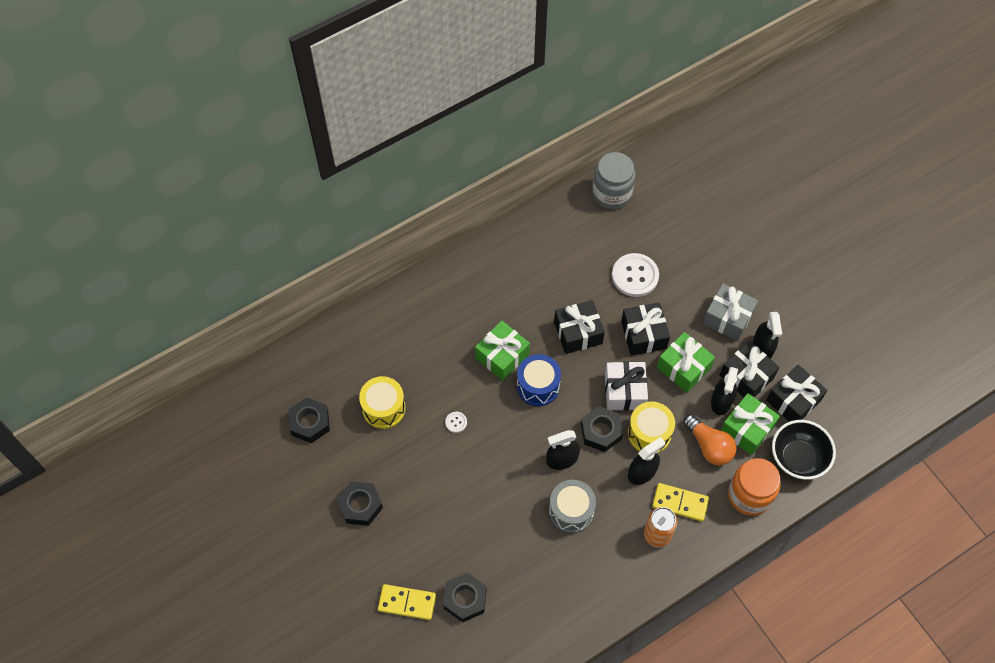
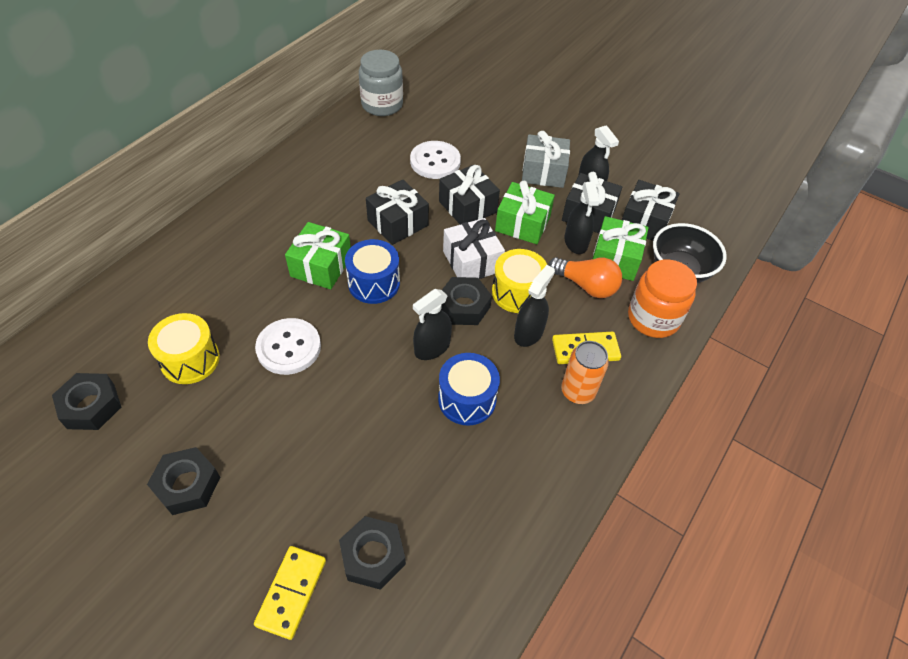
camera: 25 degrees left, 10 degrees down
(407, 602) = (291, 592): yellow domino -> yellow domino turned 60 degrees counterclockwise
(456, 422) = (289, 347): white button -> white button, size x2.27
(571, 511) = (467, 399): grey drum -> blue drum

